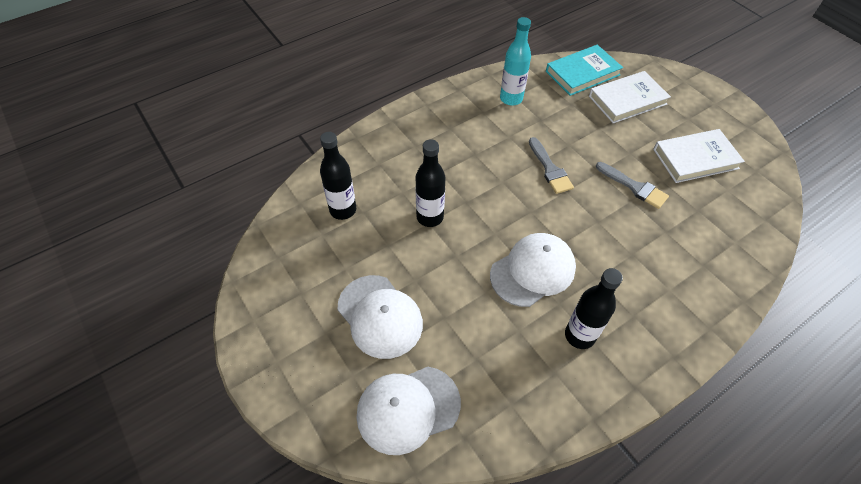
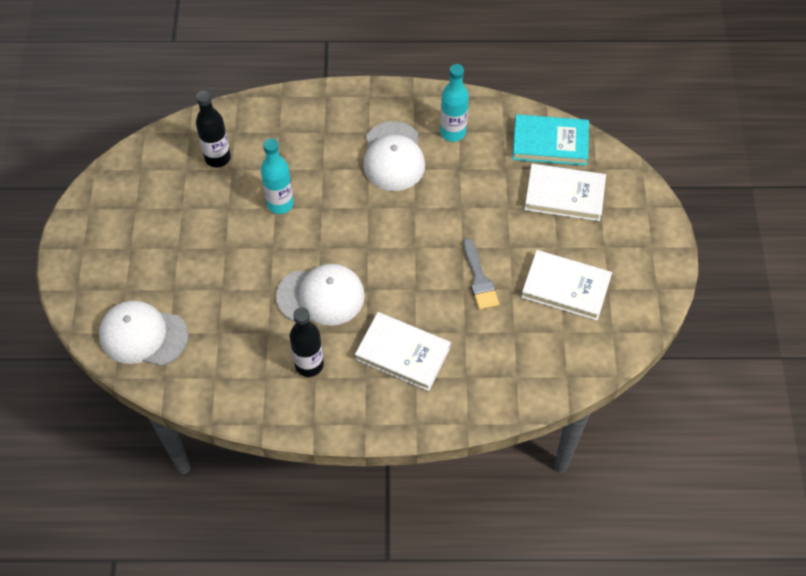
camera: 35 degrees right, 5 degrees up
(380, 316) = (177, 259): white cap -> white cap (393, 157)
(430, 217) = (280, 204): black bottle -> turquoise bottle
(550, 169) = (420, 220): grey brush -> none
(640, 277) = (403, 353): none -> white book

